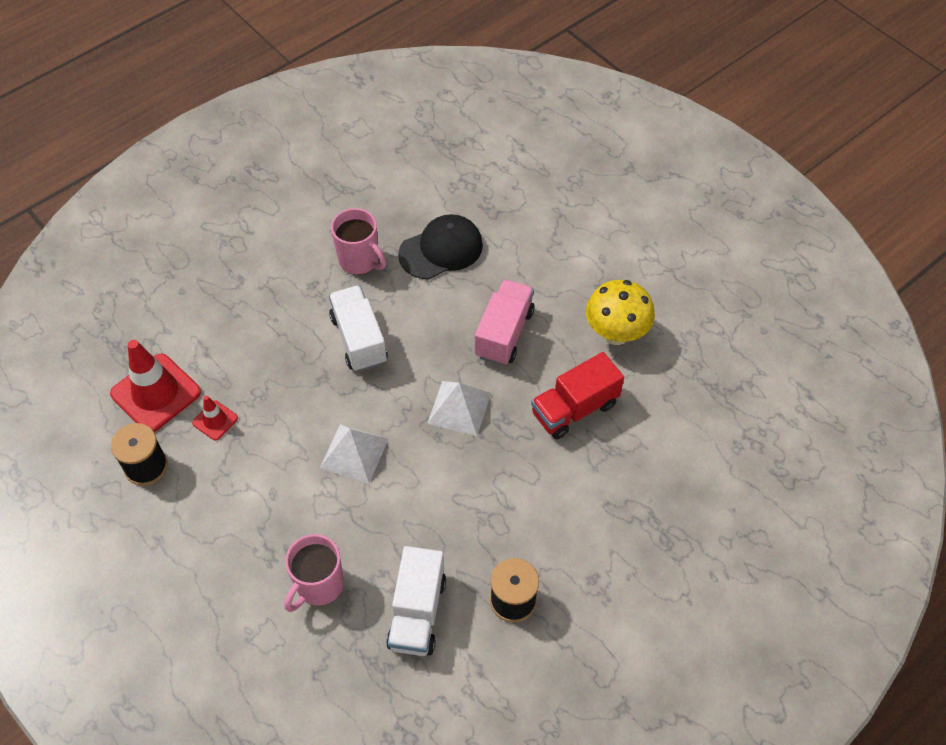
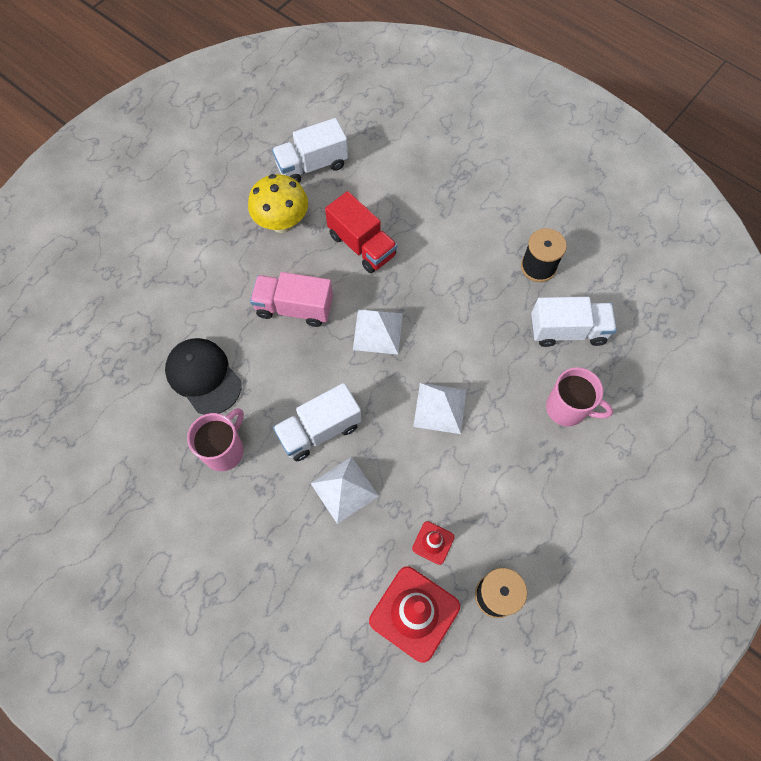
camera: 100 degrees left, 10 degrees up
(291, 353) = (344, 489): none -> white pyramid
(696, 372) = (312, 165): none -> white truck

